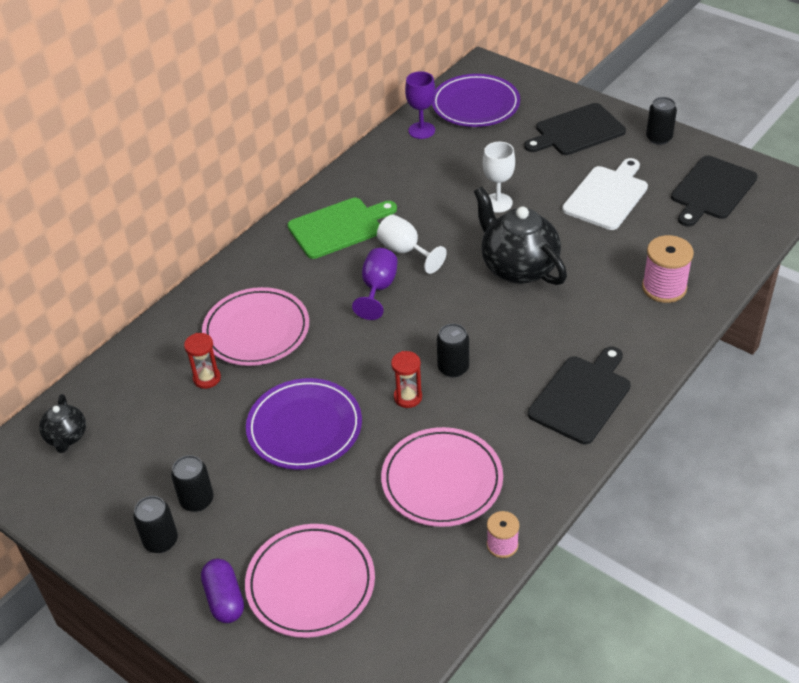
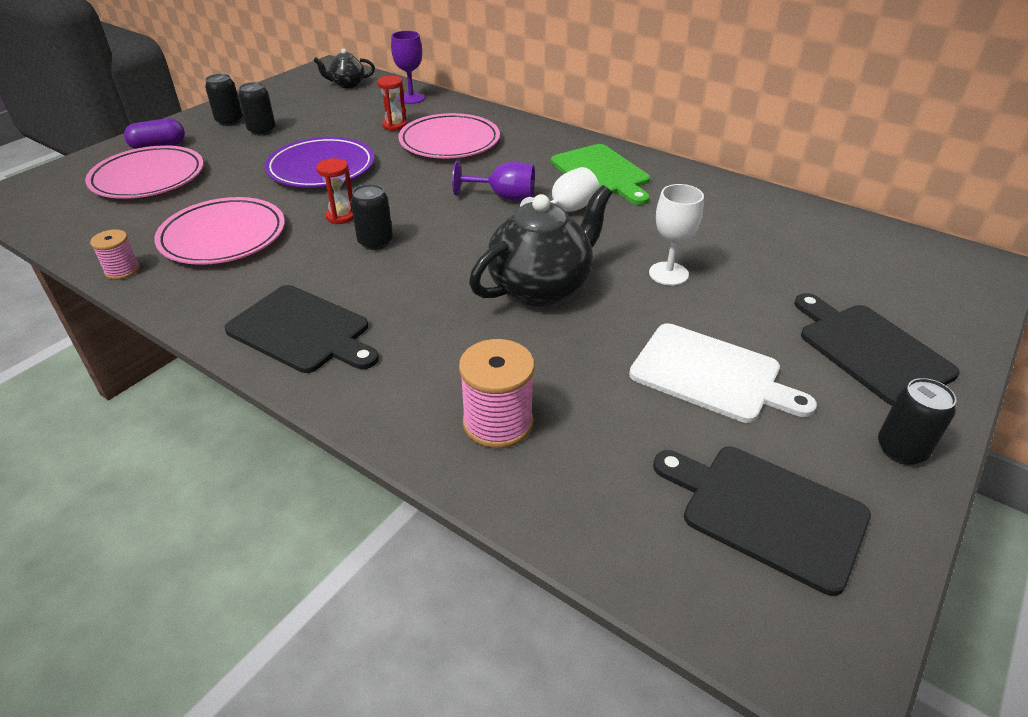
camera: 85 degrees right, 5 degrees down
(421, 130) = (801, 218): purple goblet -> purple goblet (411, 98)
(475, 105) = (884, 257): purple plate -> none

